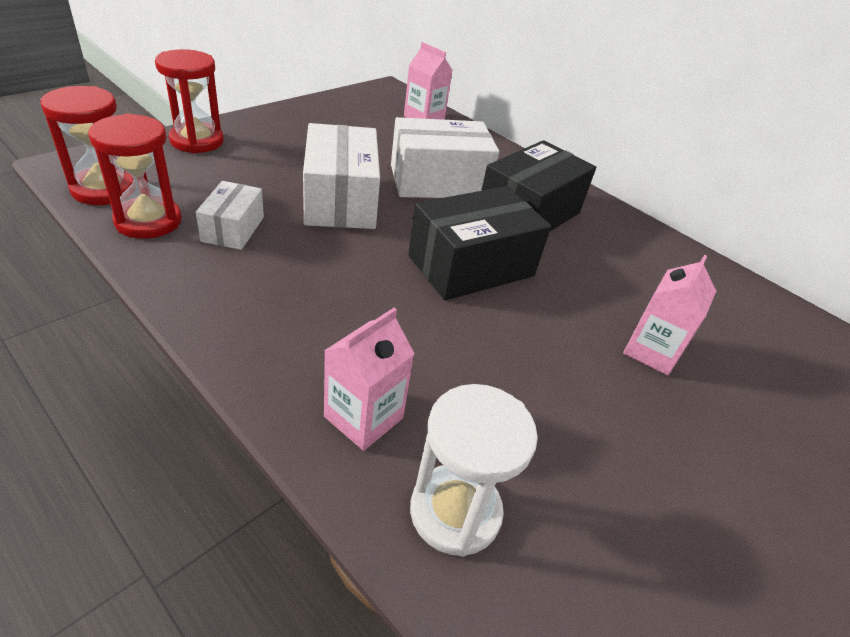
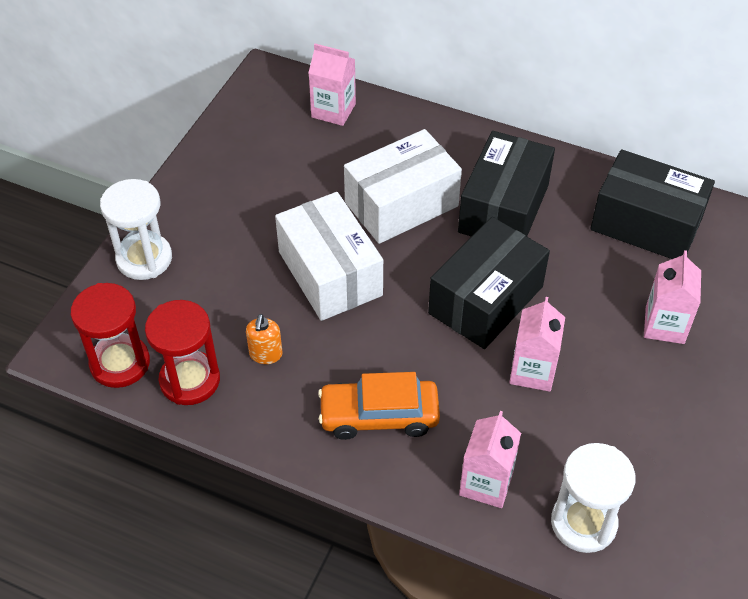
camera: 15 degrees left, 10 degrees up
(197, 141) = (144, 259): red hourglass -> white hourglass
(233, 229) = (265, 354): white box -> orange soap dispenser
(296, 312) = (379, 416): none -> orange car
(484, 336) = (532, 371): none -> pink carton
(664, 268) = (646, 224): none -> black box

